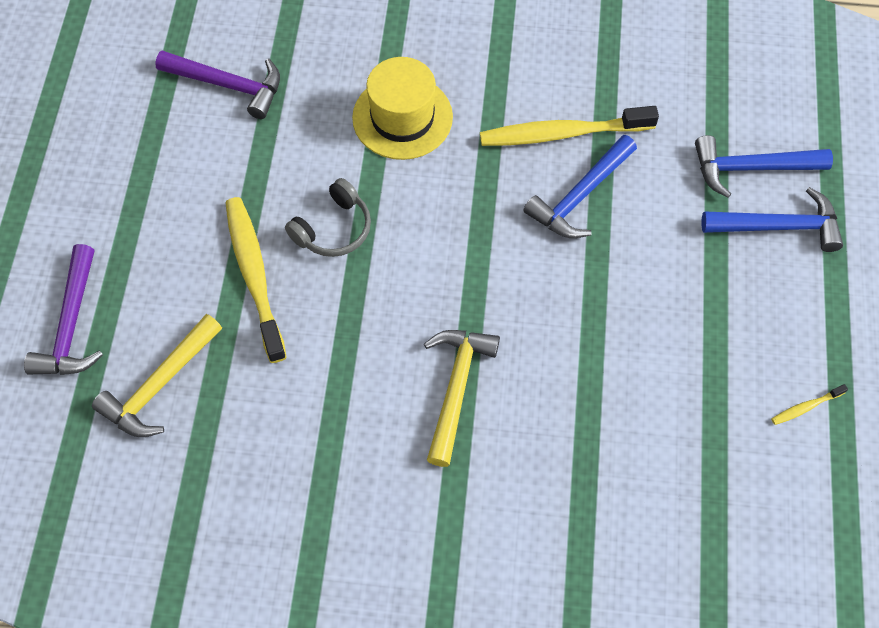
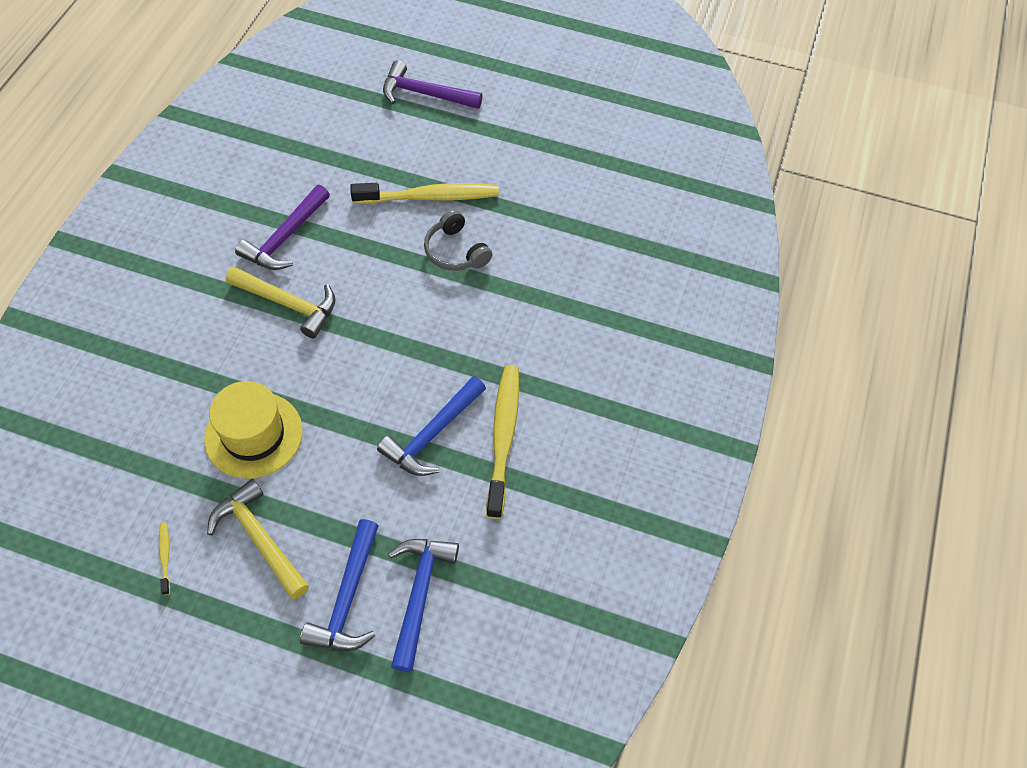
camera: 100 degrees right, 5 degrees down
(160, 385) = (360, 134): yellow hammer -> yellow hammer (259, 538)
(228, 85) = (613, 205): purple hammer -> purple hammer (285, 238)
(402, 117) = (552, 317): yellow hat -> yellow hat (253, 435)
(580, 196) = (432, 434): blue hammer -> blue hammer turned 105 degrees counterclockwise

